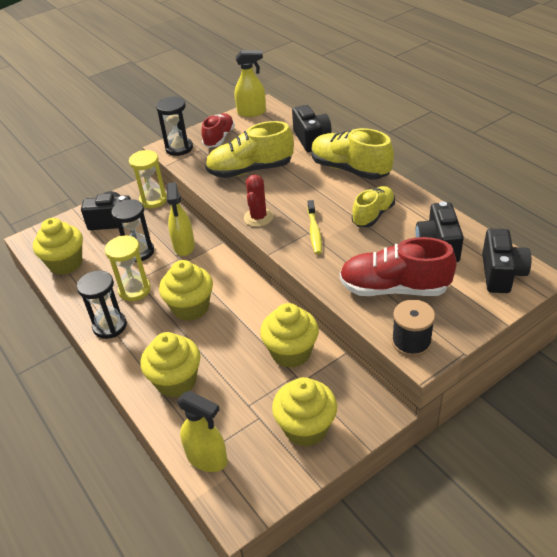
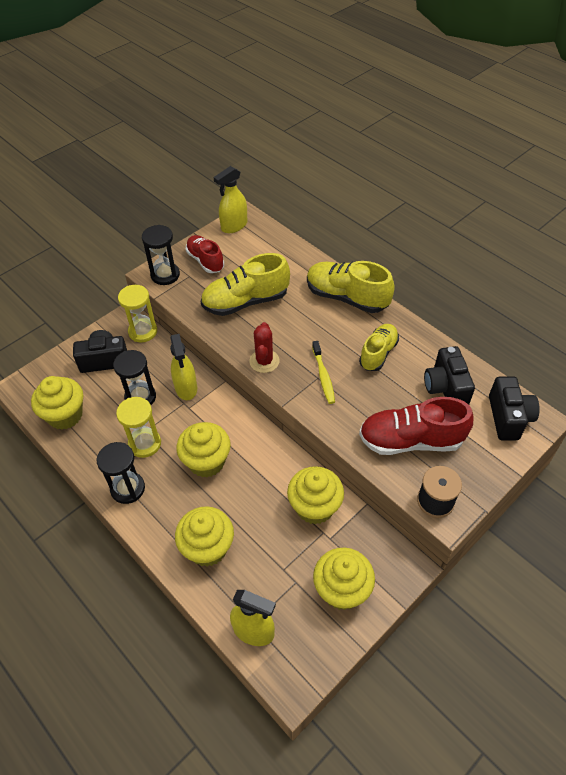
camera: 10 degrees left, 10 degrees up
(219, 138) = (205, 261): red shoe -> red shoe turned 45 degrees counterclockwise
(252, 112) = (234, 226): yellow spray bottle -> yellow spray bottle turned 150 degrees clockwise
(311, 139) = (302, 260): black camera -> none

